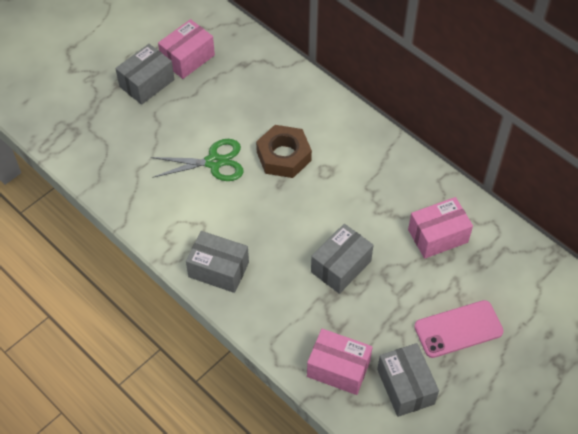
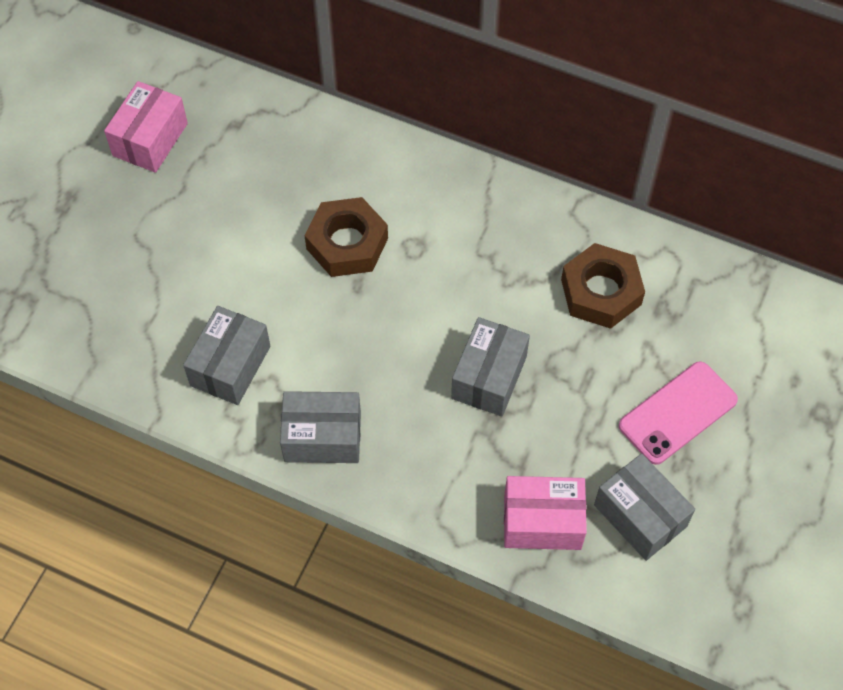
camera: 20 degrees left, 5 degrees up
(147, 83) = (105, 194): grey box -> grey box (230, 366)
(214, 162) = (252, 283): green scissors -> none
(437, 236) = (601, 292): pink box -> brown nut

